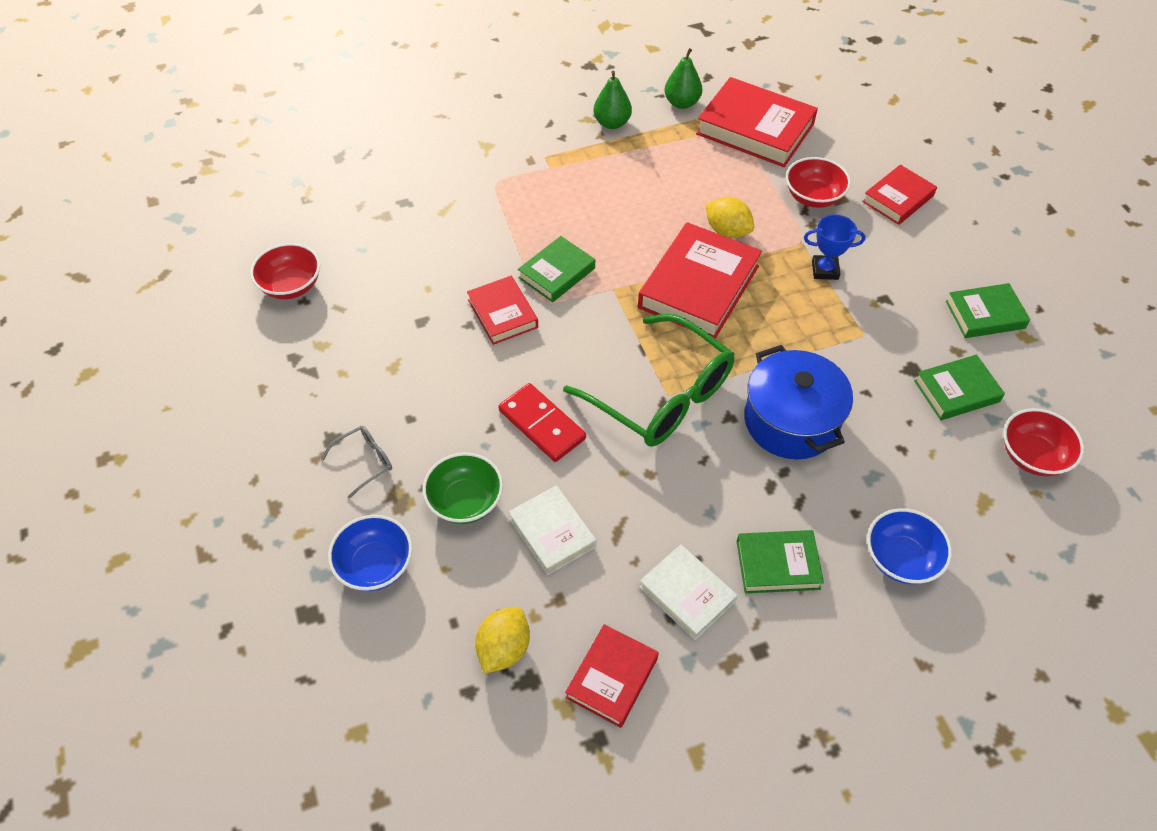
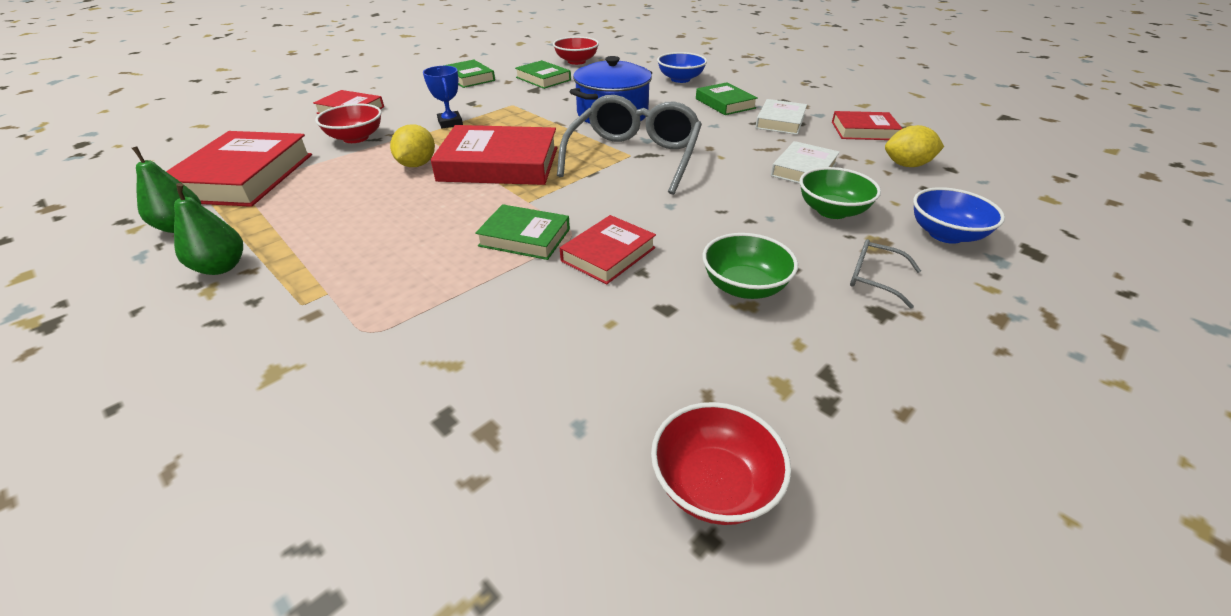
camera: 115 degrees left, 15 degrees down
(412, 375) = (744, 287): none -> green bowl
(542, 424) = (717, 197): red domino -> none
(660, 394) = (633, 157): green glasses -> grey glasses

